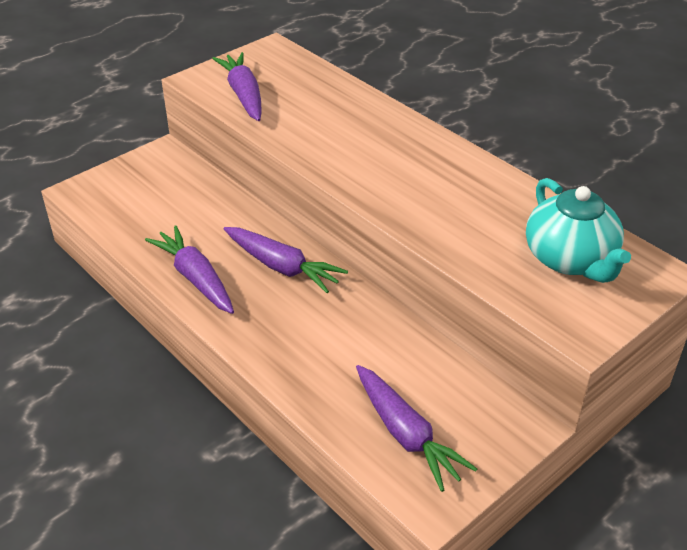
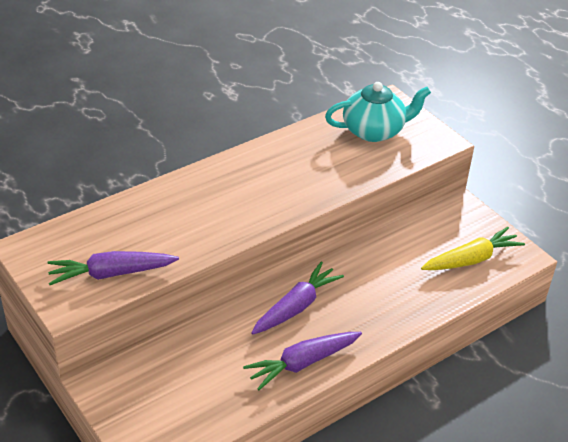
camera: 85 degrees left, 0 degrees up
(406, 434) = (471, 259): purple carrot -> yellow carrot

